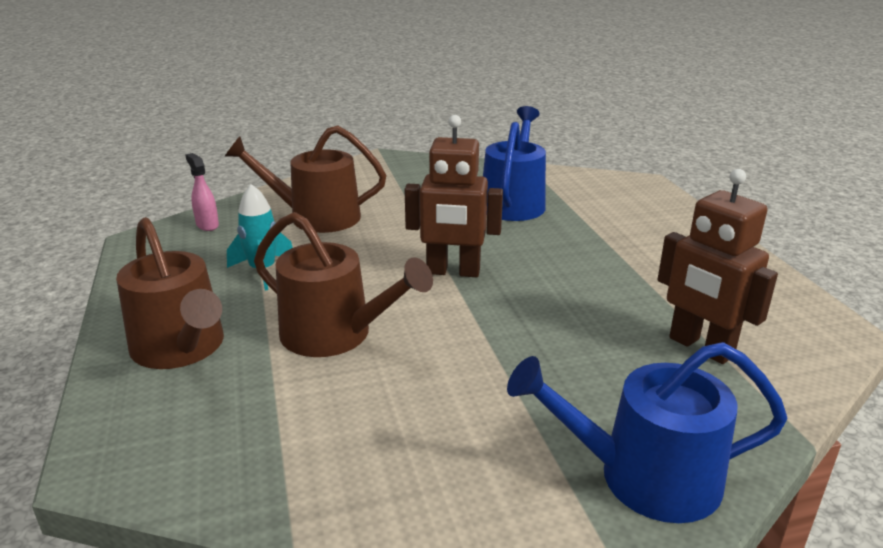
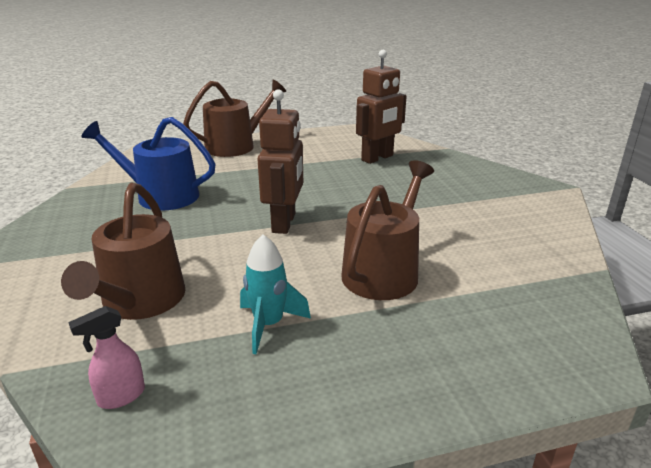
camera: 90 degrees left, 0 degrees up
(181, 348) = (422, 357): brown watering can -> brown watering can (235, 146)
(644, 477) = (489, 180): blue watering can -> none

